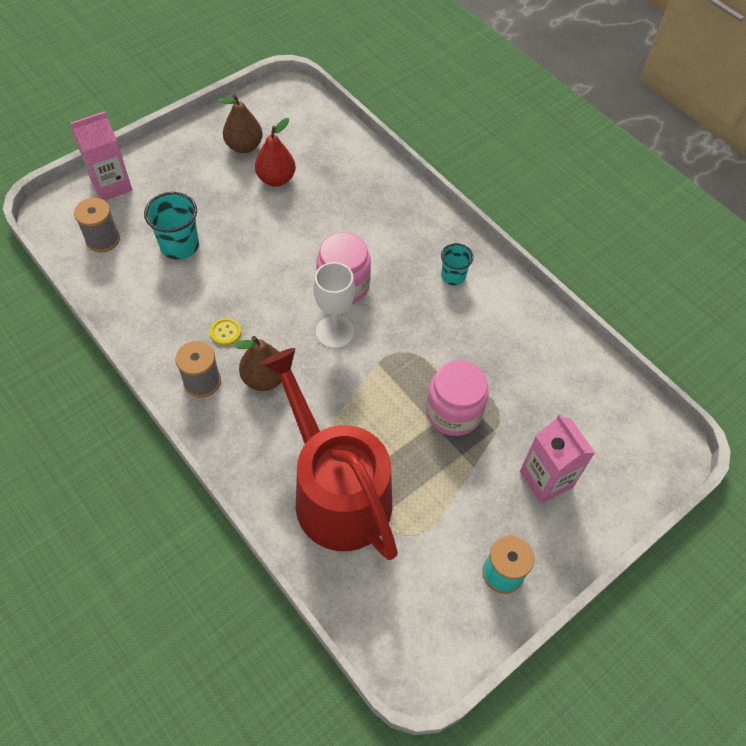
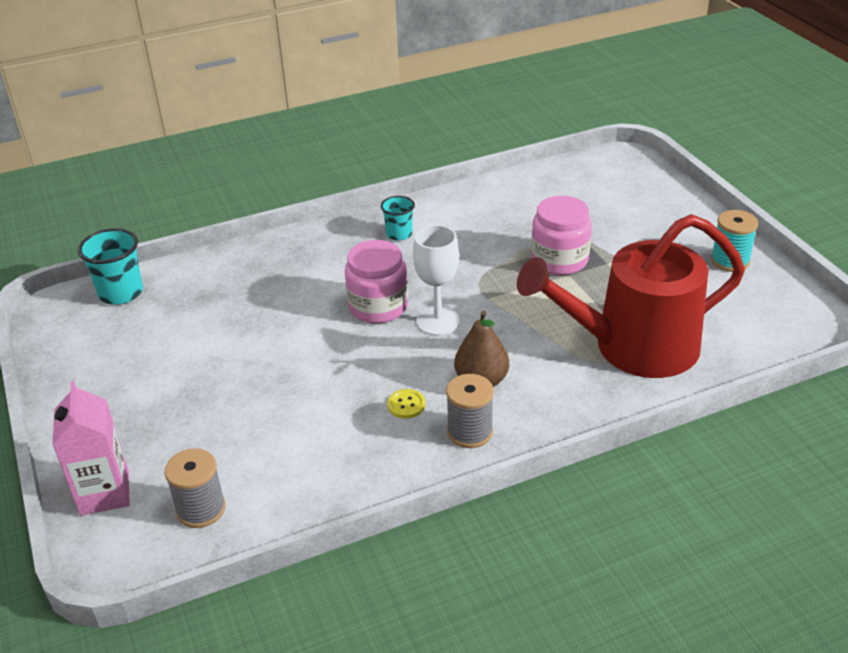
camera: 70 degrees left, 20 degrees down
(179, 246) = (253, 432): turquoise cup -> turquoise cup (121, 293)
(244, 146) = (120, 357): brown pear -> none
(276, 179) = (192, 337): red pear -> none
(546, 479) = (641, 222): pink carton -> none

